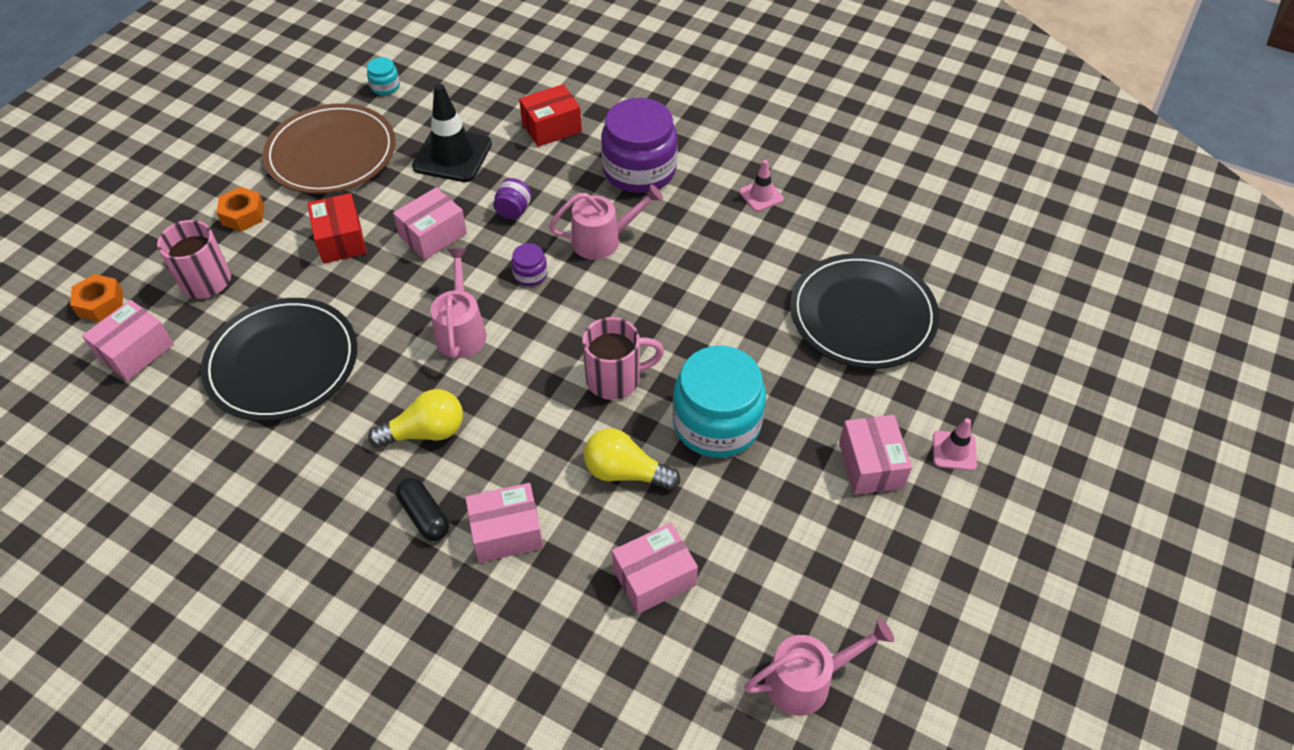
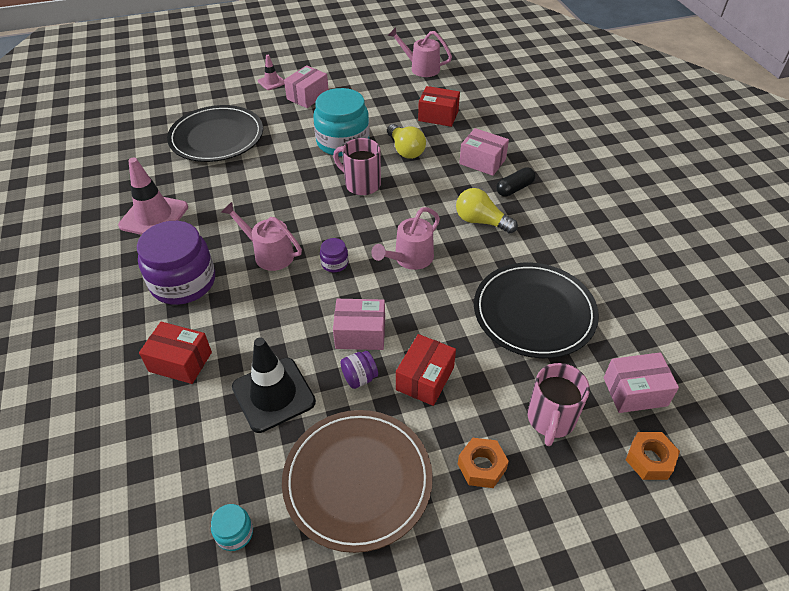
camera: 135 degrees left, 5 degrees down
(424, 516) = (514, 188): black capsule -> black capsule turned 45 degrees clockwise
(513, 210) = (291, 313): purple jar -> purple jar (359, 378)
(654, 577) = (438, 116): pink box -> red box
(761, 195) = (154, 216): pink traffic cone -> pink traffic cone, size x1.92

